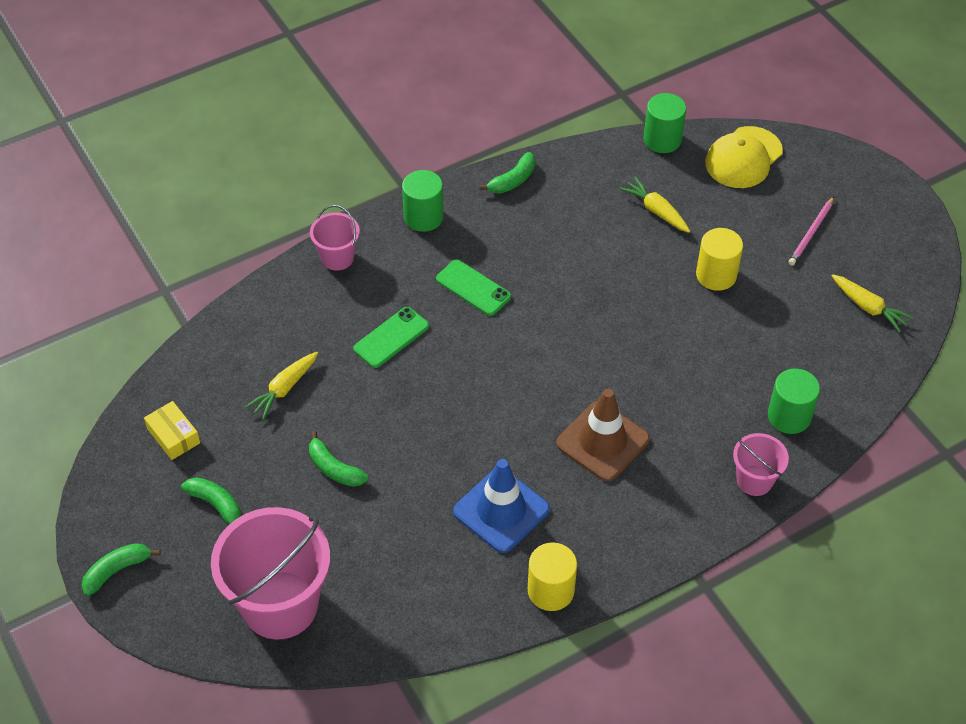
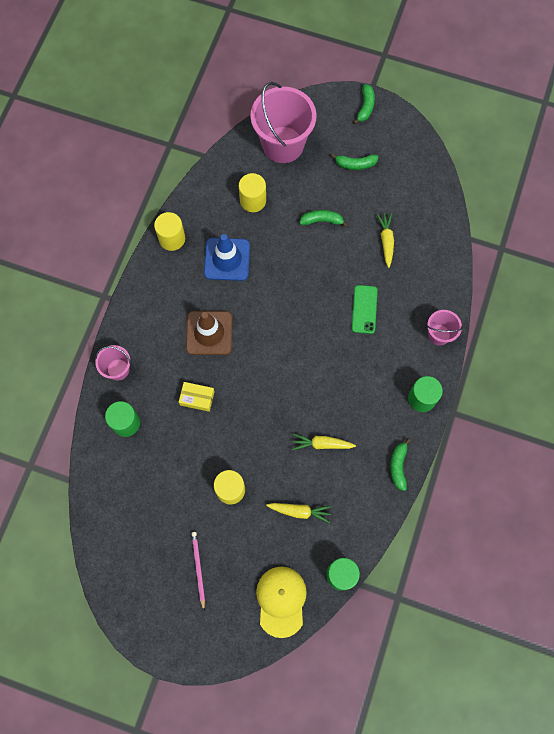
camera: 140 degrees right, 20 degrees up
(173, 436) = (410, 179): yellow box -> yellow box (197, 398)
(396, 559) = (253, 200): none -> yellow cylinder
(473, 288) = (352, 373): green phone -> none
(868, 307) = (129, 536): yellow carrot -> yellow carrot (322, 444)

